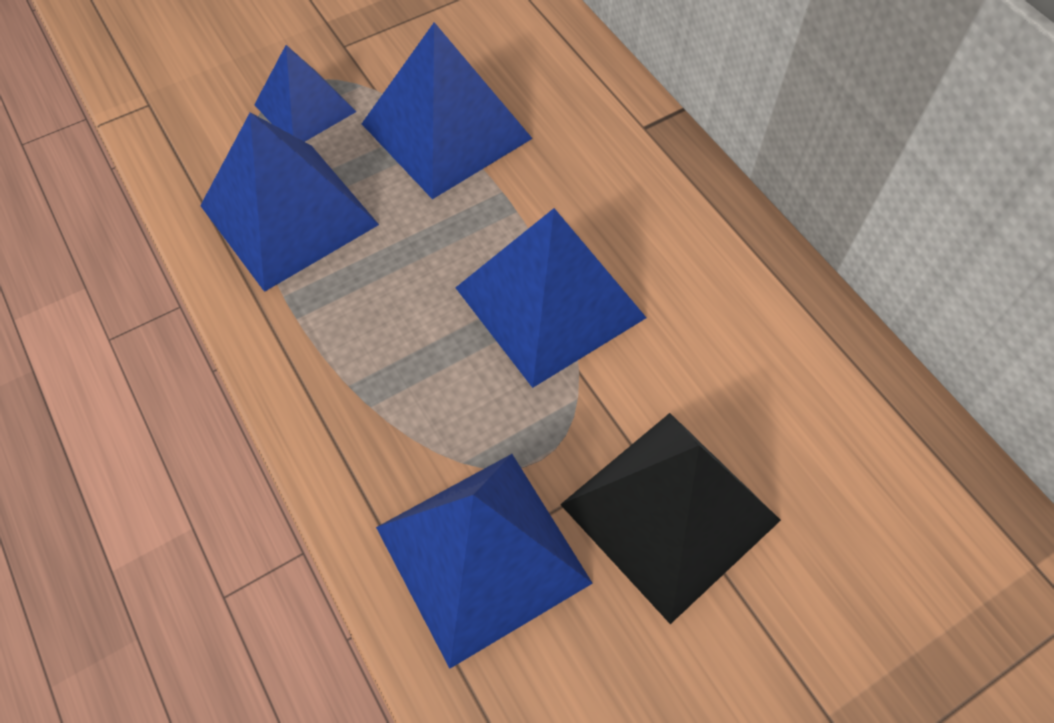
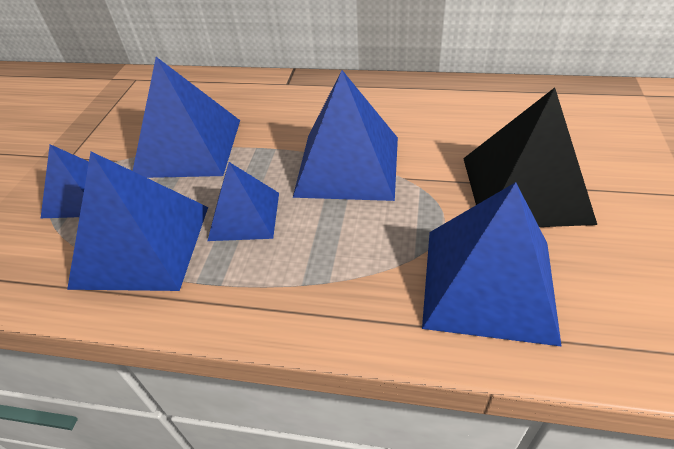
camera: 45 degrees left, 15 degrees down
(393, 266) = (244, 216): none -> blue pyramid

